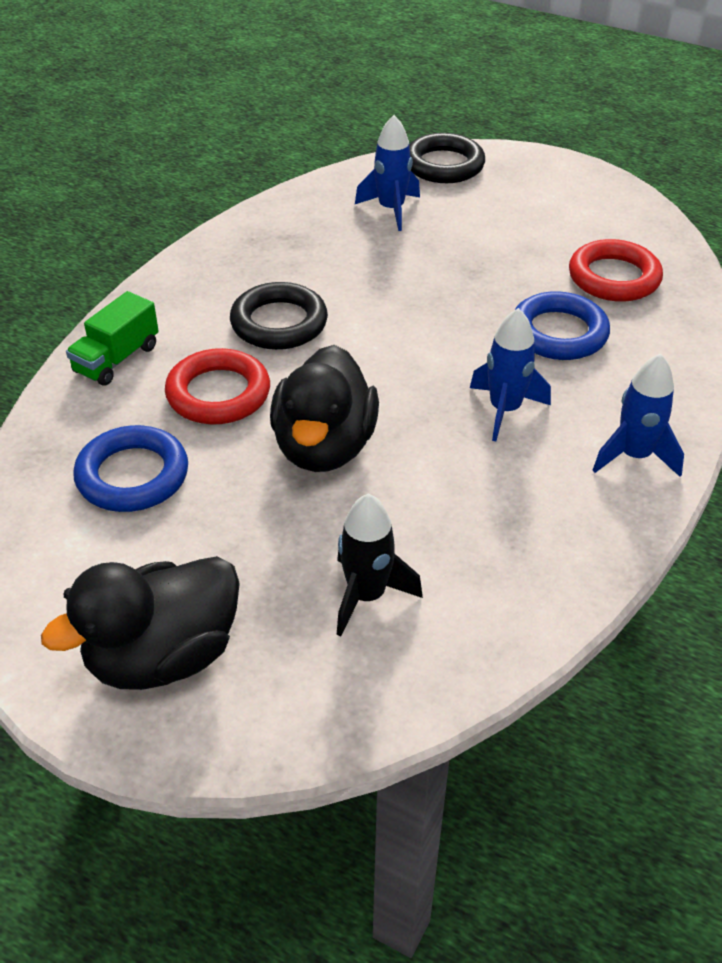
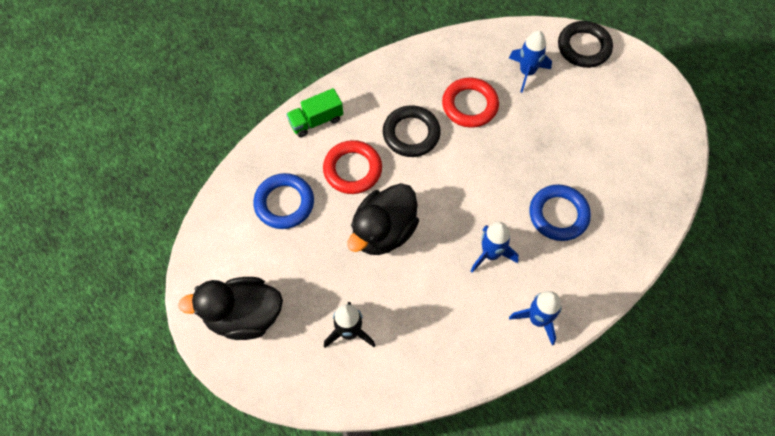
camera: 30 degrees right, 20 degrees up
(614, 277) = (621, 188): red ring -> red ring (470, 105)

